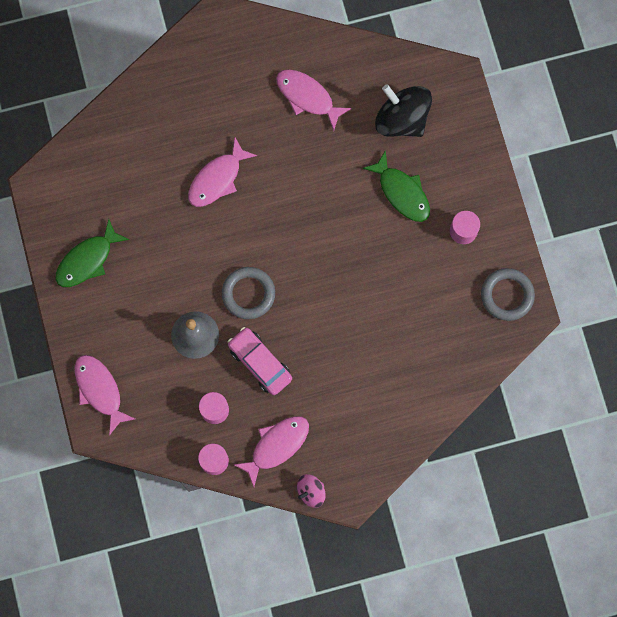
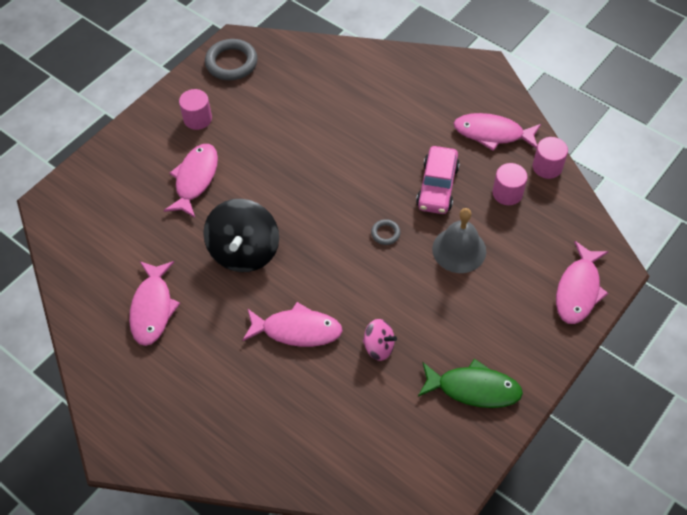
camera: 125 degrees left, 20 degrees down
(248, 294) = (385, 233): grey ring -> grey ring, size x0.49
(311, 492) = (504, 91): pink spinning top -> pink spinning top (379, 347)
(401, 119) = (122, 220): black spinning top -> black spinning top (244, 251)
(402, 192) = (195, 179): green fish -> pink fish

